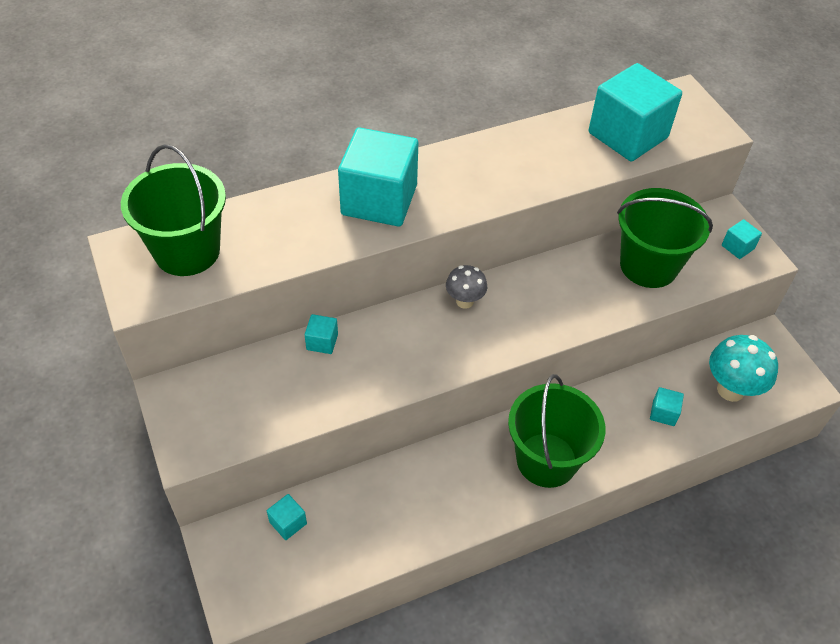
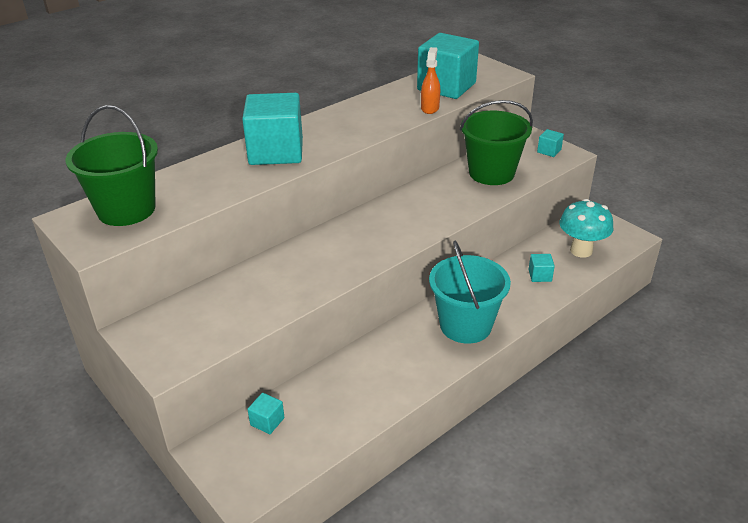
camera: 15 degrees left, 15 degrees down
(322, 342) = (257, 269): turquoise cube -> none
(464, 301) = (363, 220): grey mushroom -> none
(546, 460) = (465, 325): green bucket -> turquoise bucket
(591, 170) = (430, 108): none -> orange spray bottle

